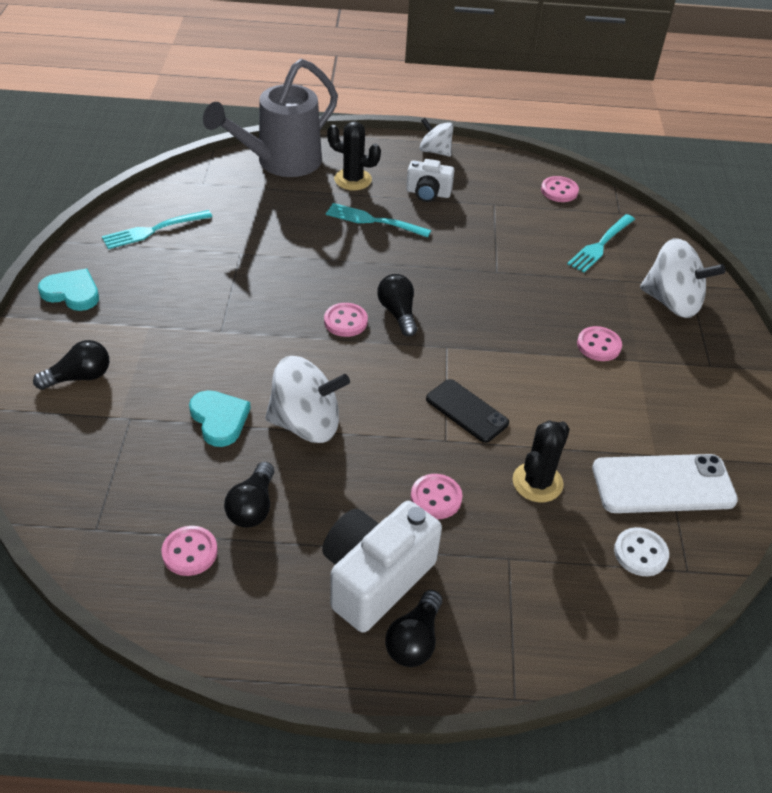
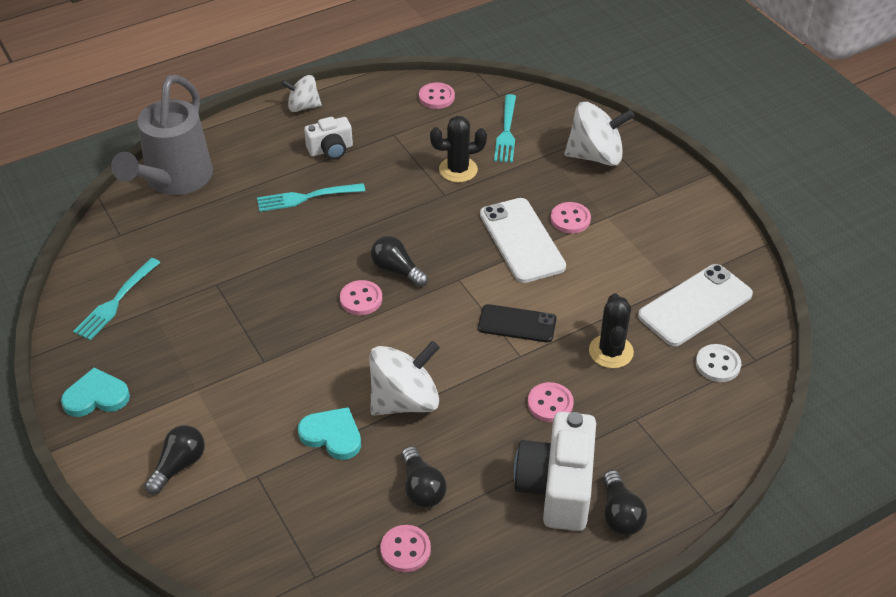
camera: 30 degrees left, 0 degrees up
(353, 180) = (254, 167): black cactus -> black cactus (458, 170)
(535, 342) = (522, 240): none -> white phone

